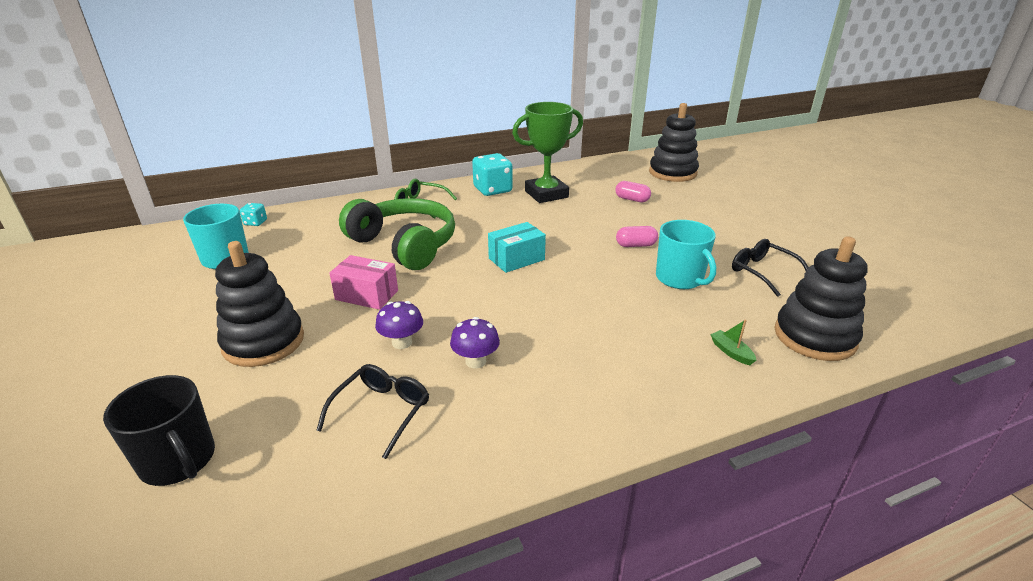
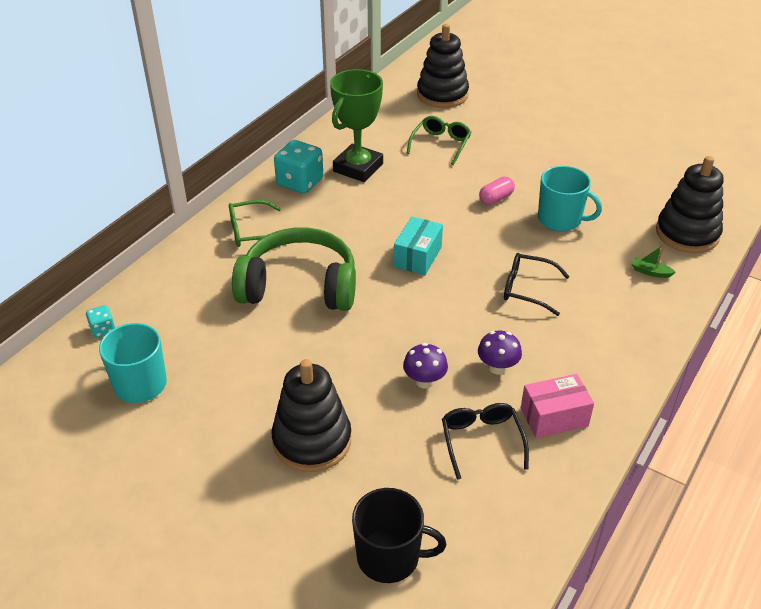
camera: 35 degrees left, 10 degrees up
(367, 295) = (337, 354): pink box -> pink box (554, 417)
(632, 199) = (440, 144): pink capsule -> green glasses
(762, 272) = (609, 187): black glasses -> black glasses (527, 289)

